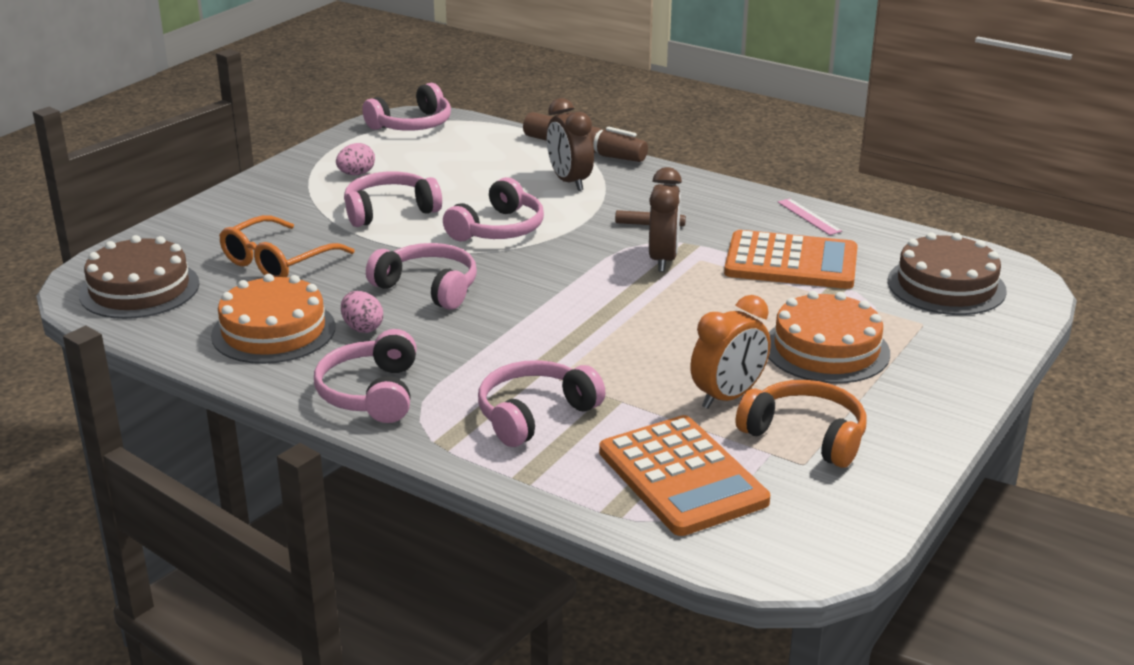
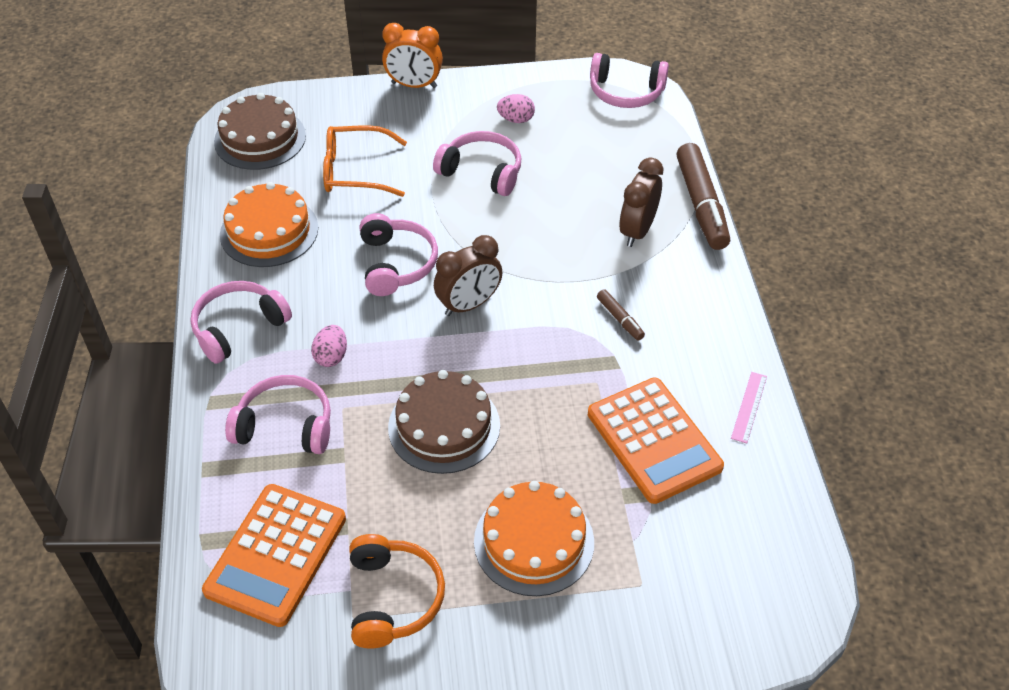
camera: 50 degrees right, 20 degrees up
(362, 328) = (312, 268): pink egg -> pink egg (331, 356)
(498, 229) = (518, 242): pink headphones -> none
(663, 259) = (572, 360): brown clock -> brown clock (469, 305)
(728, 397) = (405, 519): orange clock -> orange clock (414, 85)
(946, 286) = (727, 567): brown cake -> brown cake (444, 426)

